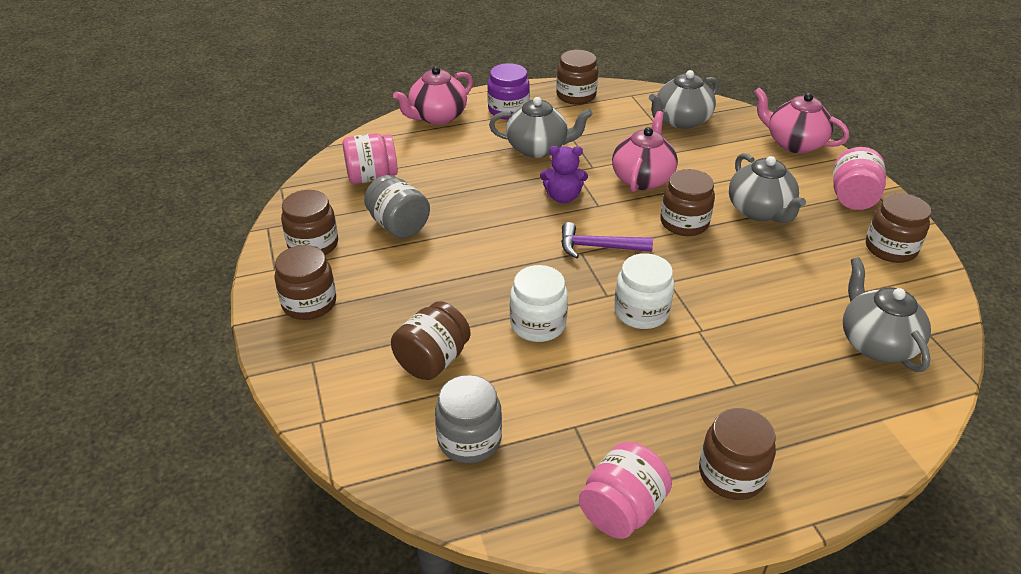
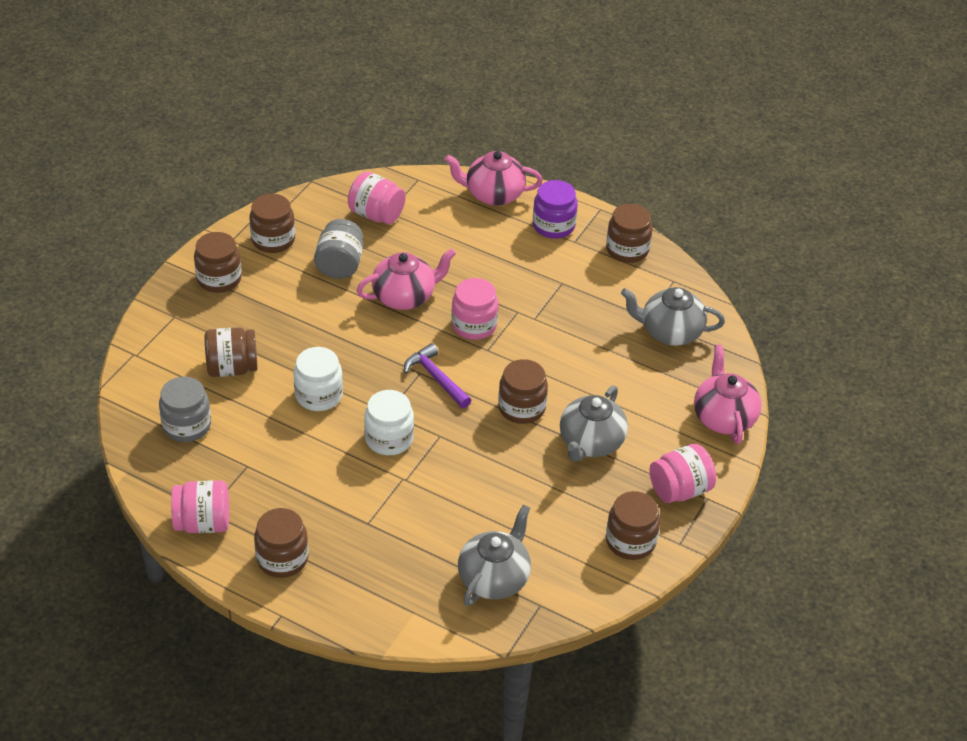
camera: 45 degrees right, 5 degrees up
(538, 148) = (521, 274): grey teapot -> none
(563, 197) = (474, 325): purple teddy bear -> pink jar
(642, 178) = (553, 354): pink teapot -> pink teapot (405, 297)

